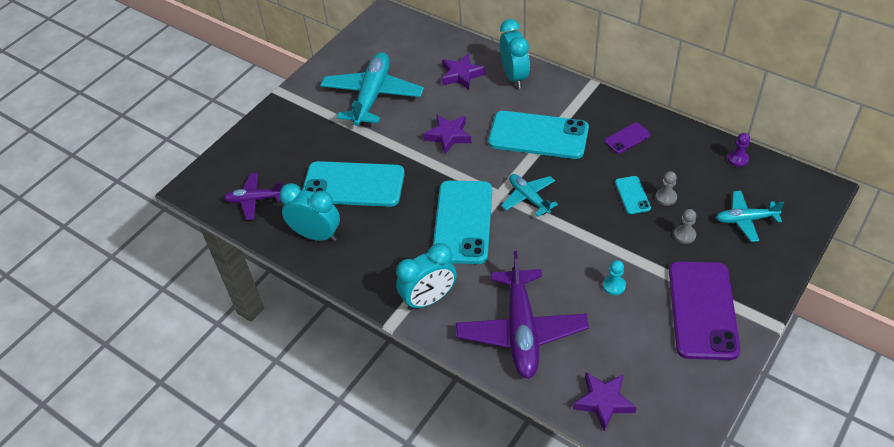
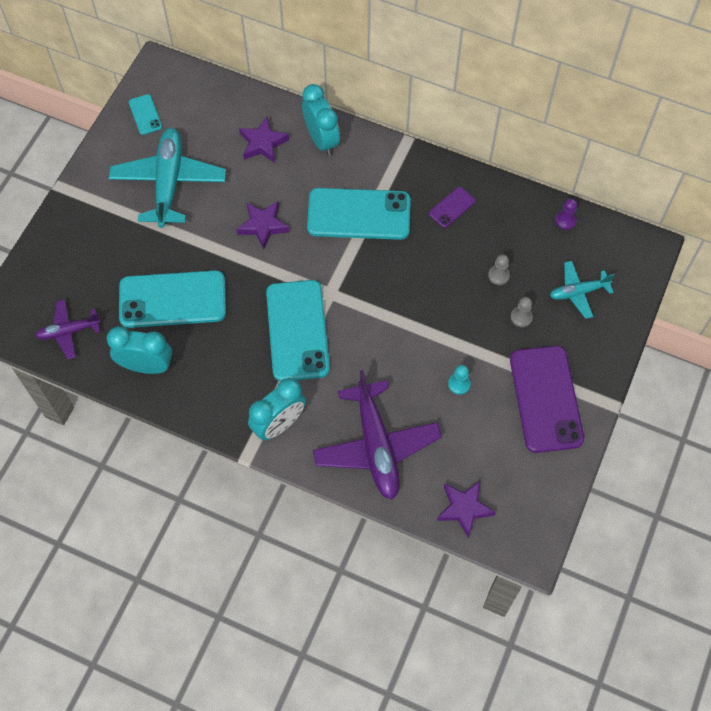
camera: 15 degrees left, 15 degrees up
(529, 198) = (360, 293): turquoise plane -> none
(632, 195) = (465, 277): turquoise phone -> turquoise phone (145, 114)

